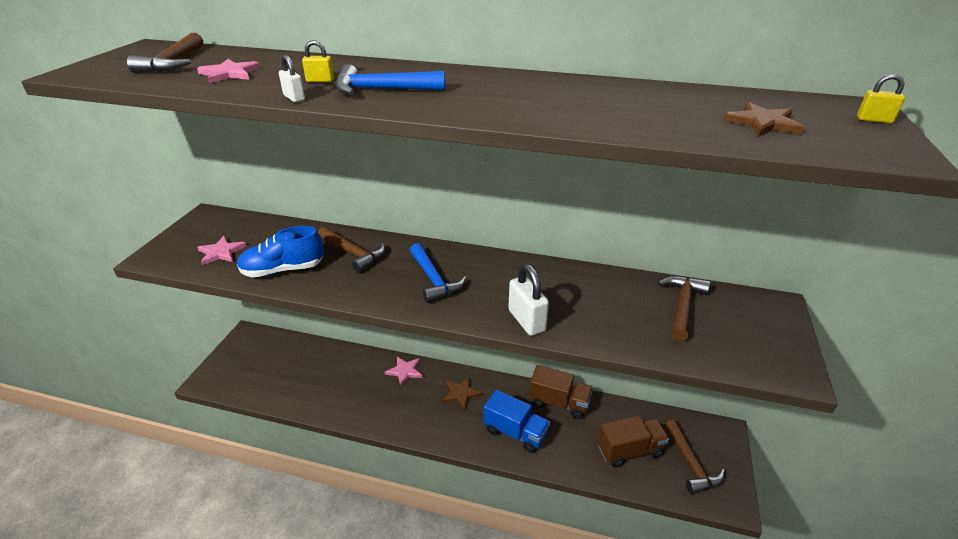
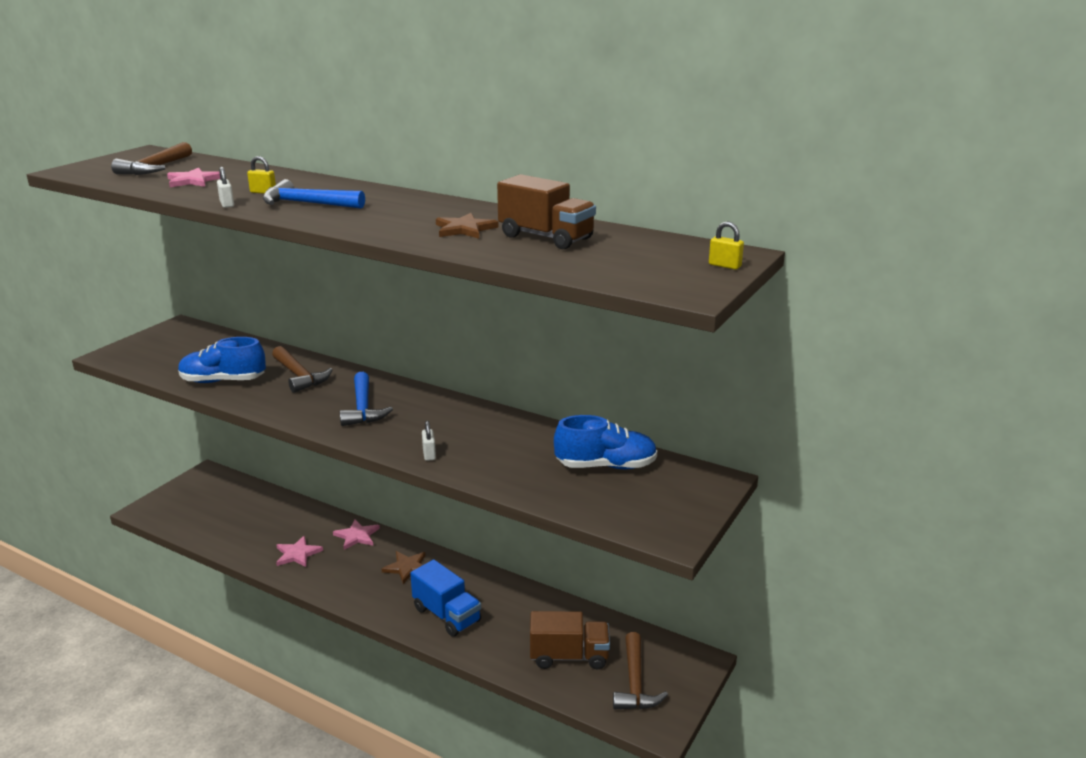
camera: 15 degrees right, 10 degrees down
(221, 252) = (174, 359): pink star -> pink star (297, 554)
(526, 320) = (429, 454): white padlock -> white padlock, size x0.52
(559, 403) = (515, 596): brown truck -> brown truck (546, 237)
(682, 306) = (606, 466): brown hammer -> blue shoe
(763, 123) = (611, 258): brown star -> brown star (465, 229)

